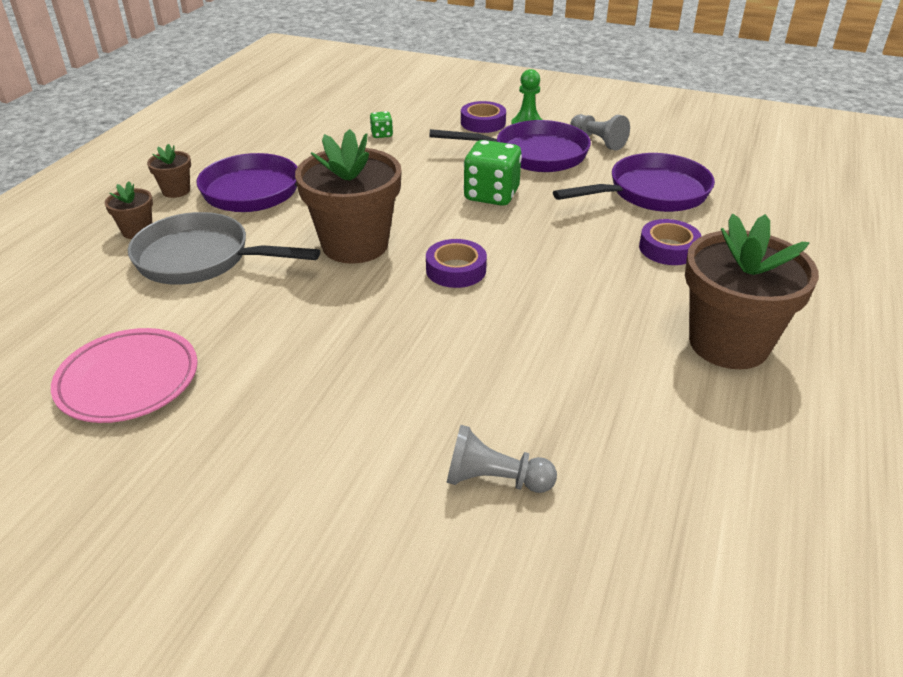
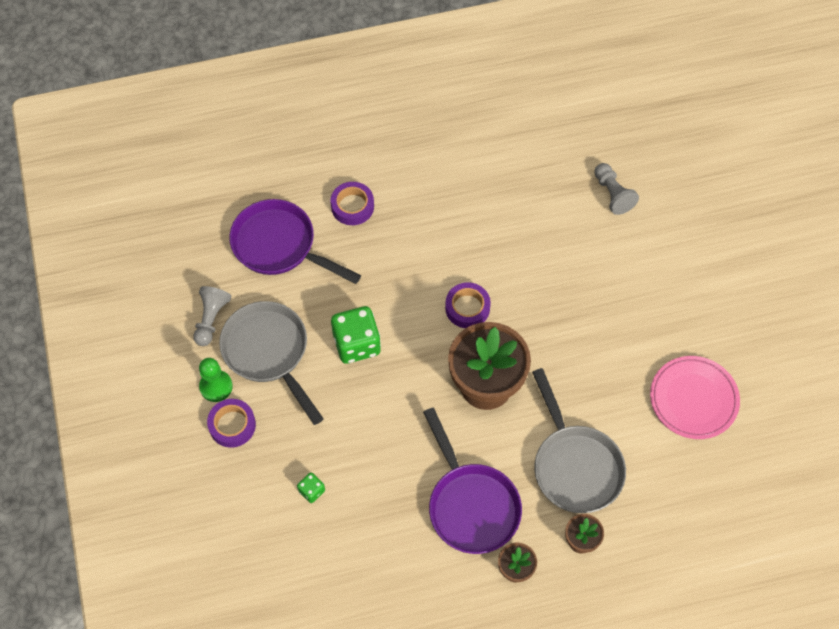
camera: 125 degrees left, 25 degrees up
(533, 154) = (269, 353): purple pan -> grey pan
(728, 343) = (434, 143): brown flower pot -> none

